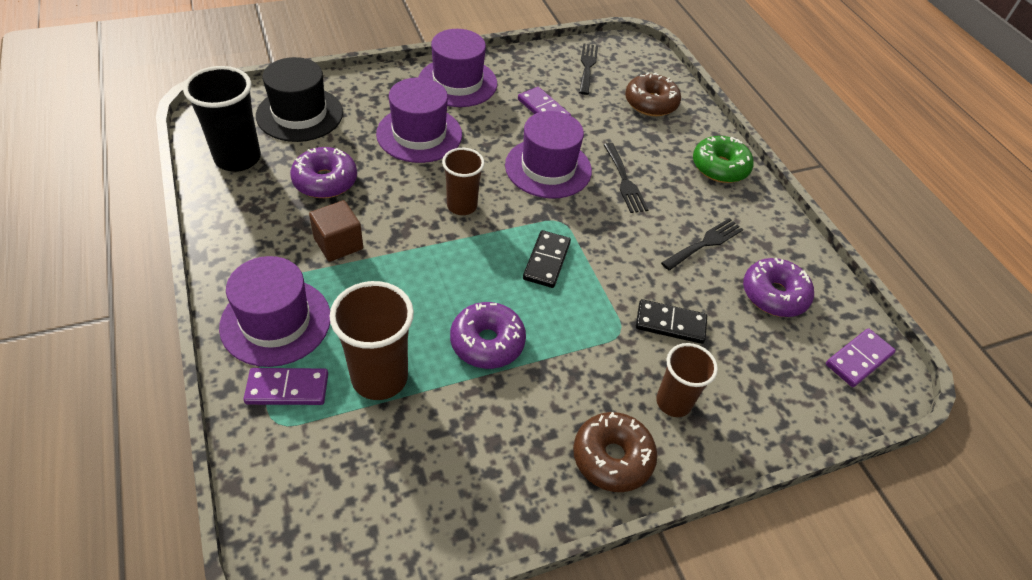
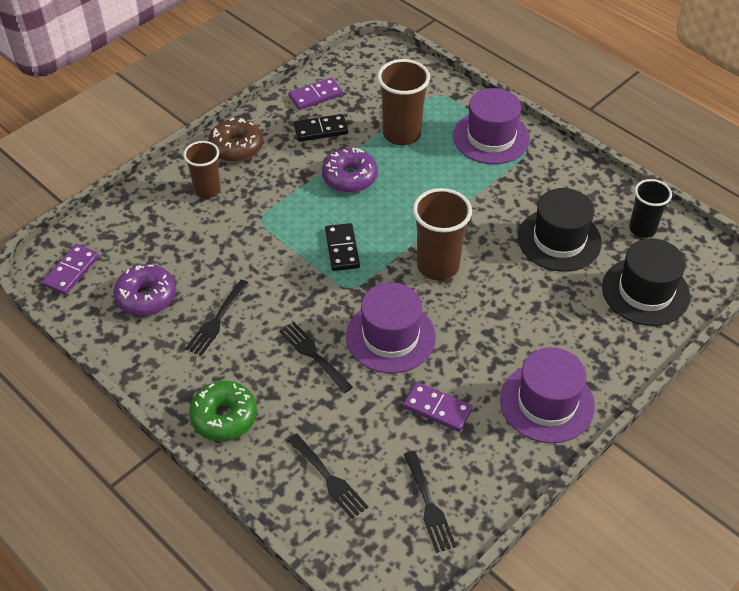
camera: 160 degrees right, 0 degrees up
(238, 158) = (642, 229): black cup -> black cup, size x0.66
(287, 388) = (449, 110): purple domino -> purple domino (315, 96)
(325, 181) = (559, 240): purple donut -> black hat
(338, 244) = (501, 198): brown cube -> none
(419, 134) = (528, 319): purple hat -> none
(462, 206) = (438, 266): brown cup -> brown cup, size x1.52
(650, 103) = (329, 478): brown donut -> black fork
(670, 323) = (226, 240): black domino -> black domino (321, 130)

